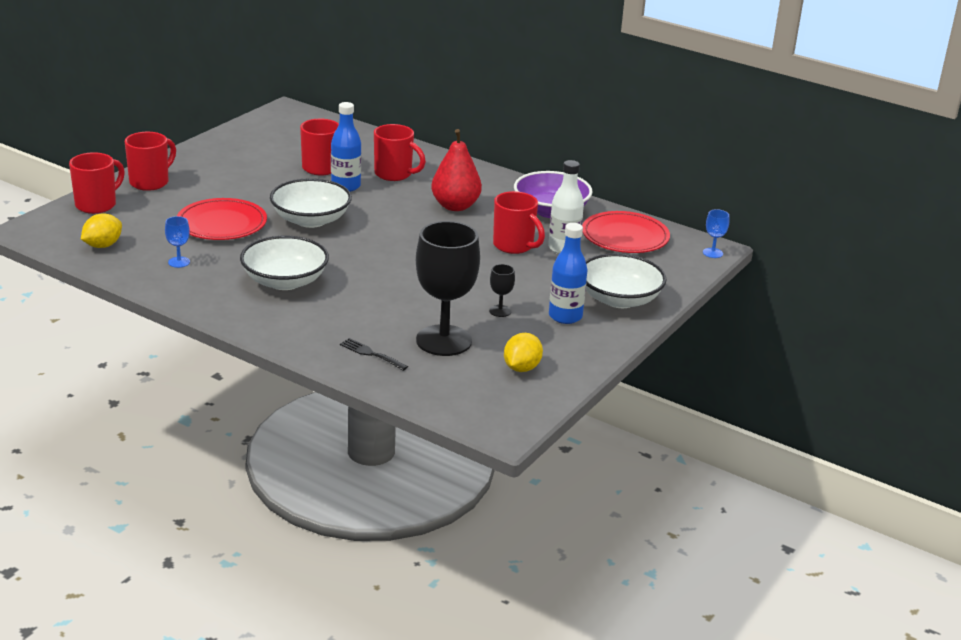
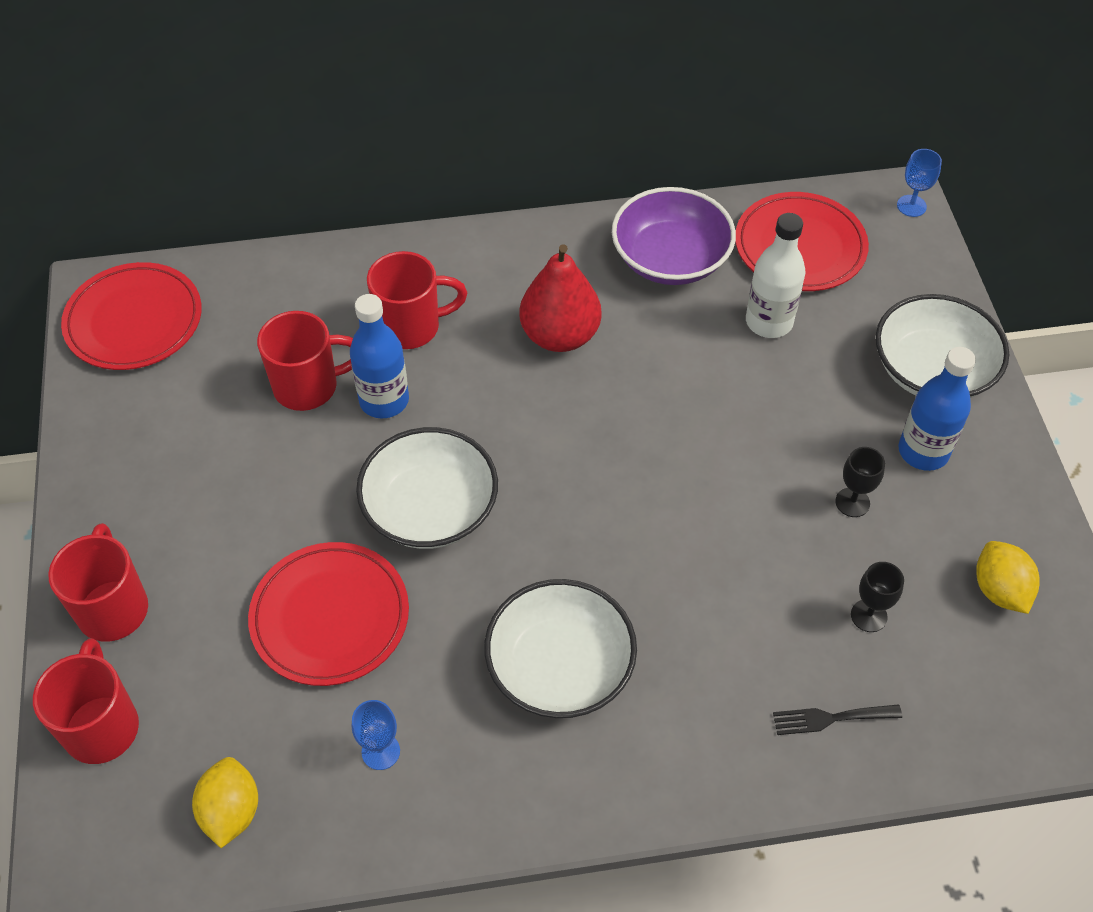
camera: 40 degrees left, 25 degrees up
(286, 123) = (134, 321): none -> red plate
(444, 341) = (868, 615): black goblet -> black goblet, size x0.41
(514, 246) = (716, 361): red mug -> none

